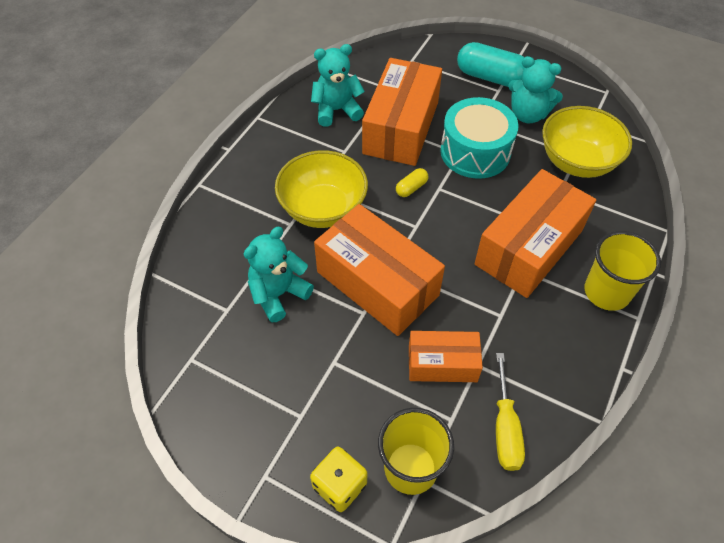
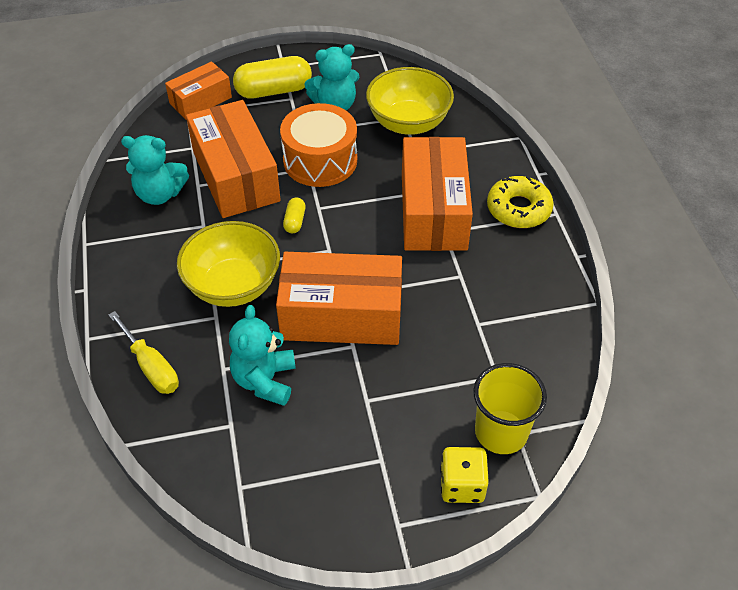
camera: 40 degrees left, 5 degrees down
(337, 110) = (159, 194): turquoise teddy bear -> turquoise teddy bear turned 120 degrees counterclockwise
(442, 363) = (451, 341): orange box -> orange box (200, 100)
(475, 152) = (320, 160): turquoise drum -> orange drum
(490, 77) = (274, 91): turquoise capsule -> yellow capsule
(505, 428) = (539, 354): yellow screwdriver -> yellow screwdriver (151, 367)
(606, 292) = (518, 209): yellow cup -> yellow donut

